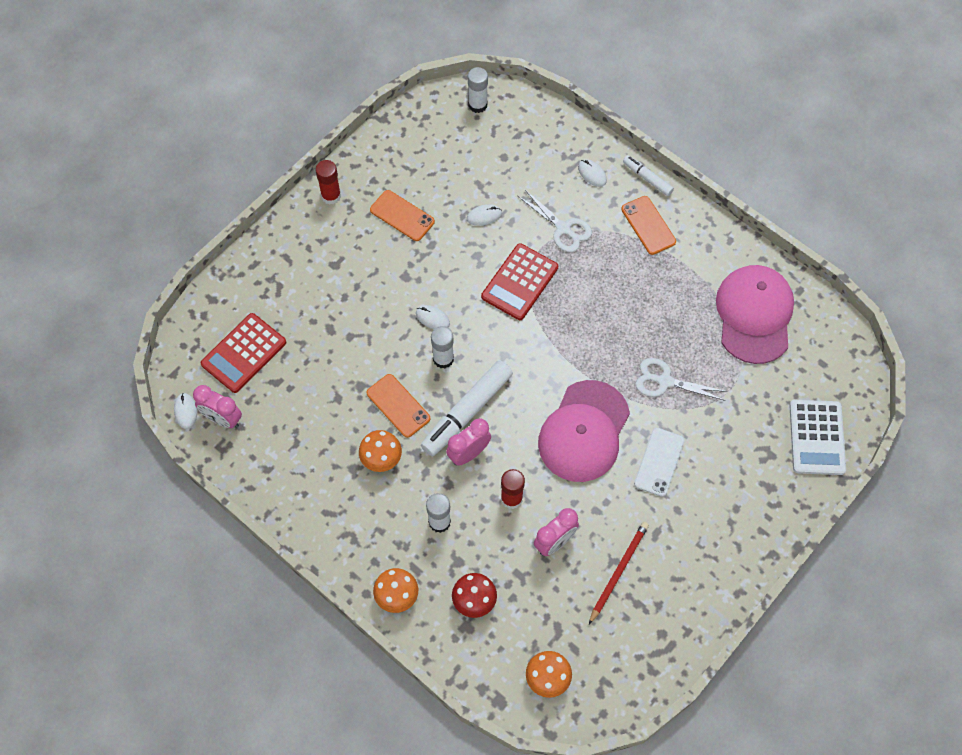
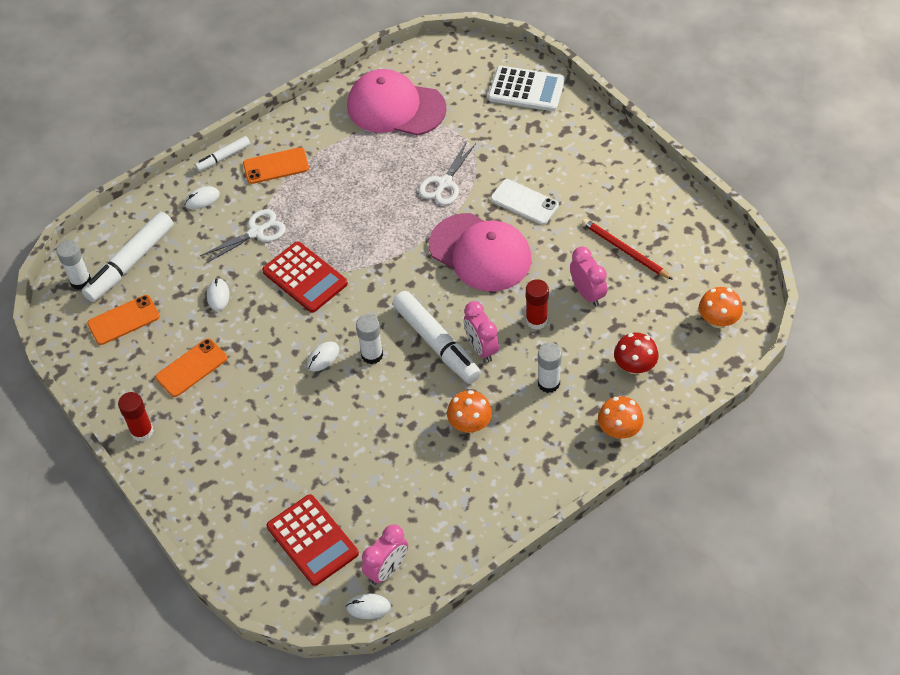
camera: 75 degrees left, 10 degrees down
(398, 405) = (414, 401): orange phone -> orange phone (124, 320)
(505, 137) = (130, 263): none -> white marker

